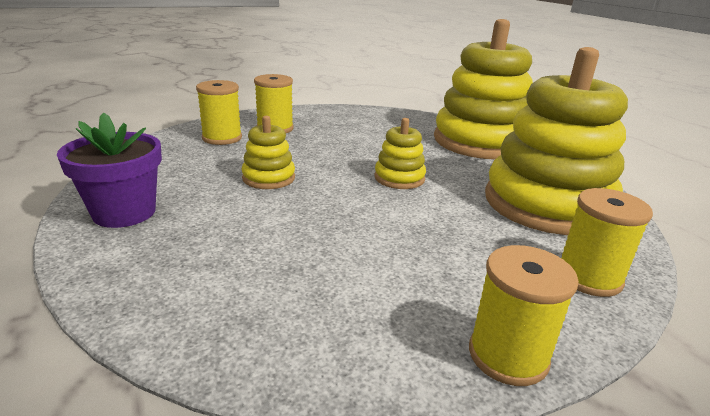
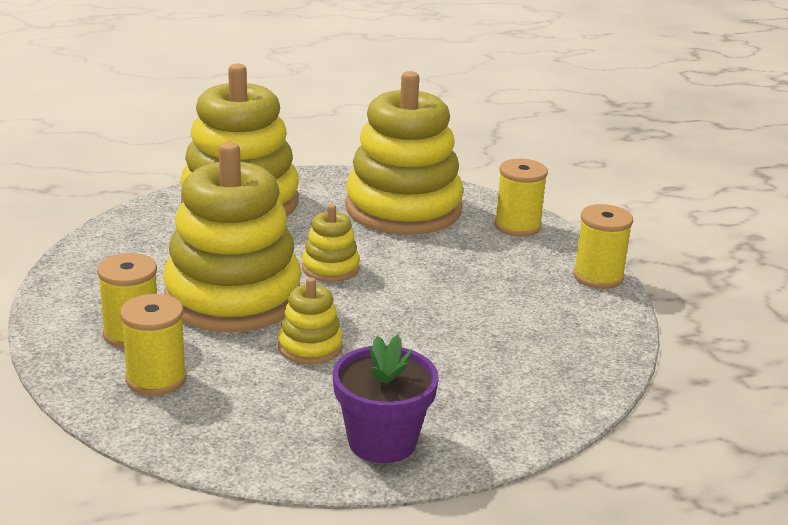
camera: 80 degrees left, 0 degrees up
(333, 150) = (233, 297): none -> yellow stacking toy

